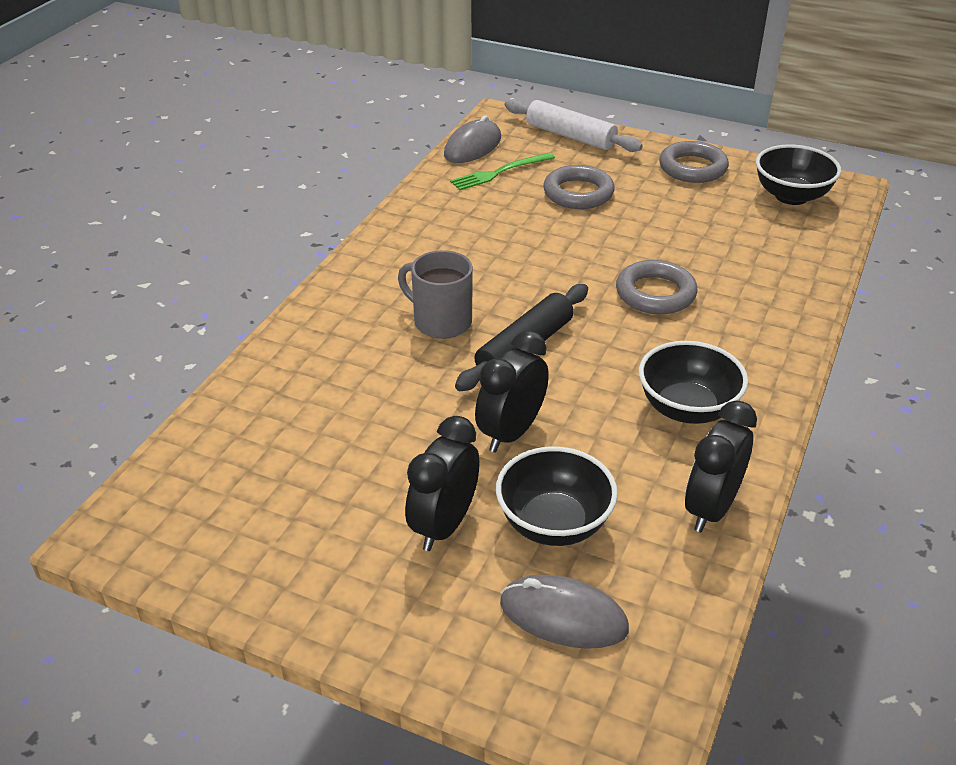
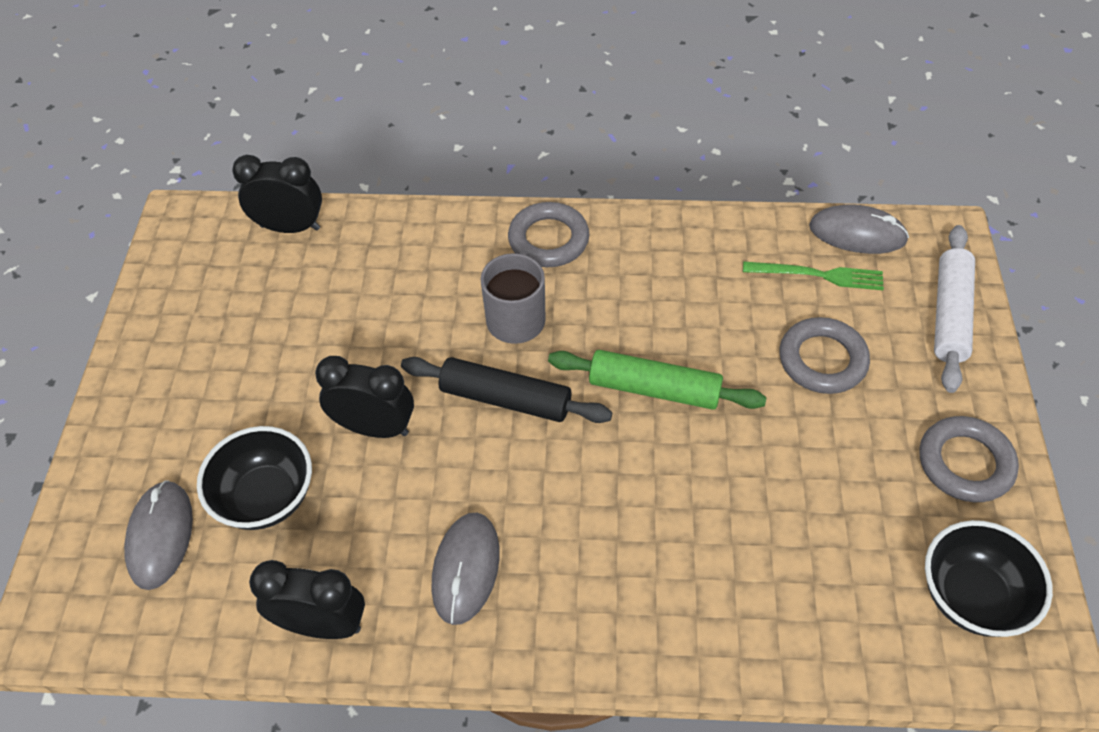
camera: 70 degrees right, 15 degrees up
(444, 525) = (242, 417): black clock -> black clock (290, 227)
(500, 172) = (818, 275): green fork -> green fork turned 150 degrees clockwise
(560, 271) = (654, 389): none -> green rolling pin
(655, 293) = (657, 490): grey ring -> grey ring (548, 240)
(687, 409) = (466, 569): black bowl -> grey mouse

